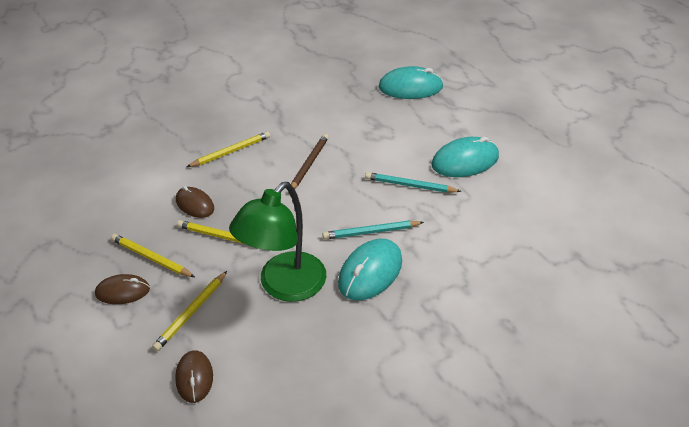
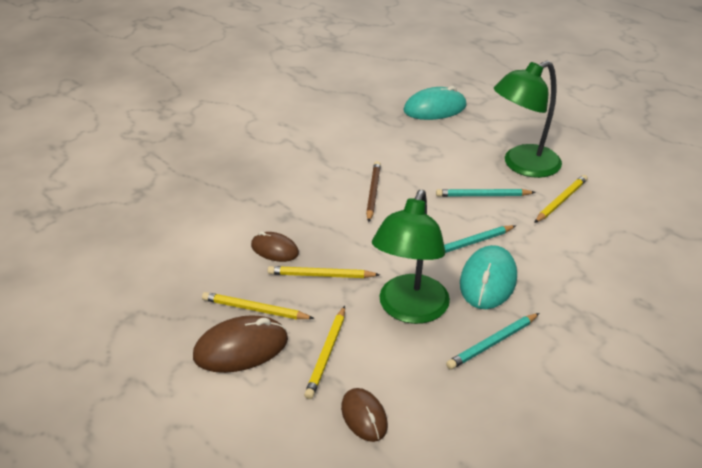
camera: 15 degrees left, 5 degrees down
(122, 291) = (241, 348): brown mouse -> brown mouse, size x1.60
(231, 151) = (286, 193): yellow pencil -> yellow pencil (561, 201)
(342, 334) = (492, 343): none -> turquoise pencil
(465, 161) = (522, 165): turquoise mouse -> green lamp

